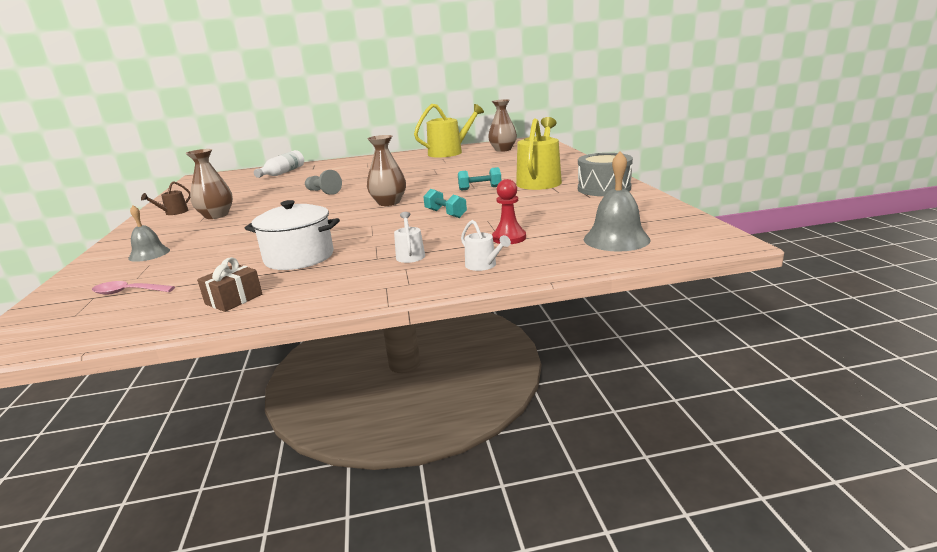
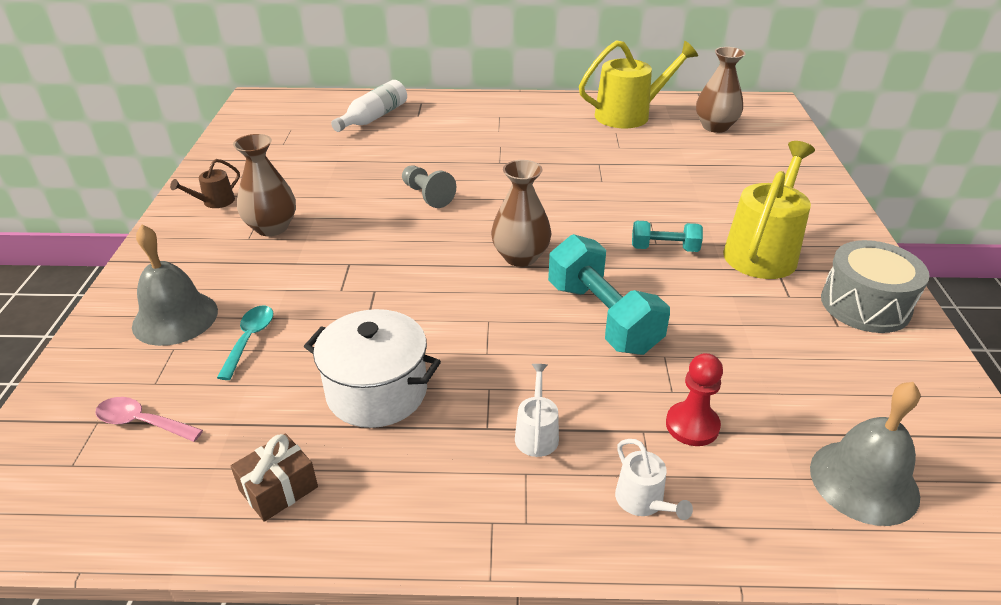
camera: 10 degrees right, 15 degrees up
(149, 254) = (175, 318): grey bell -> grey bell, size x1.54
(205, 253) = (249, 339): none -> turquoise spoon
(445, 214) = (602, 317): turquoise dumbbell -> turquoise dumbbell, size x1.83

